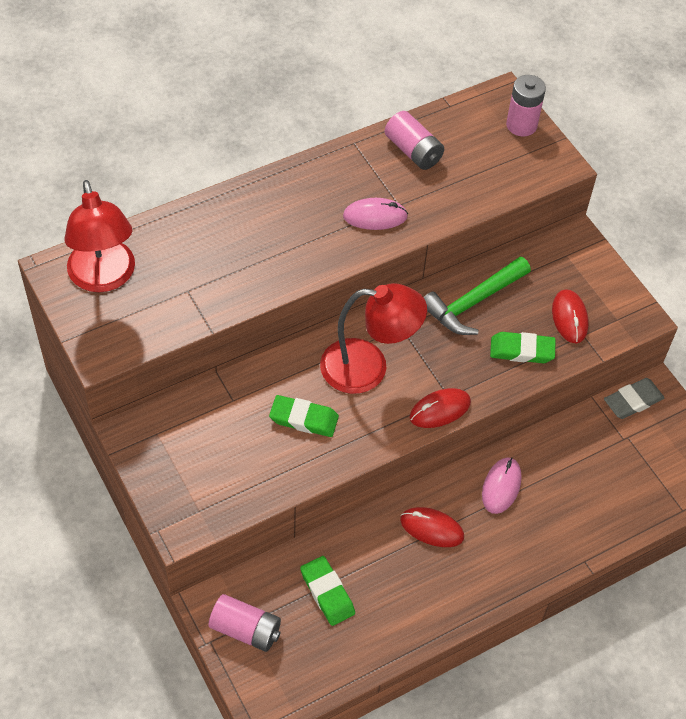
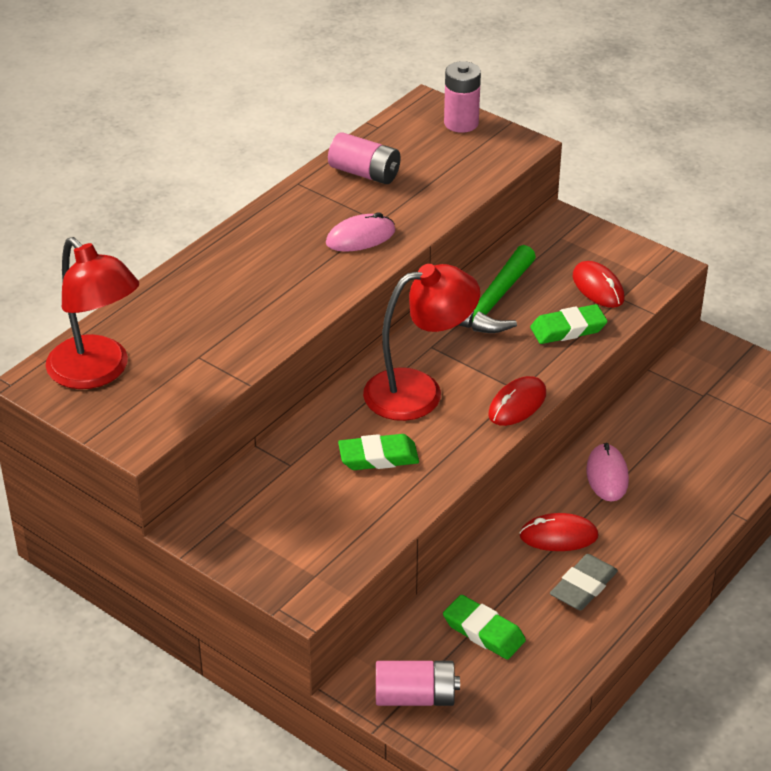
camera: 20 degrees left, 15 degrees down
(633, 401) = (692, 360): grey eraser -> grey eraser (583, 586)

